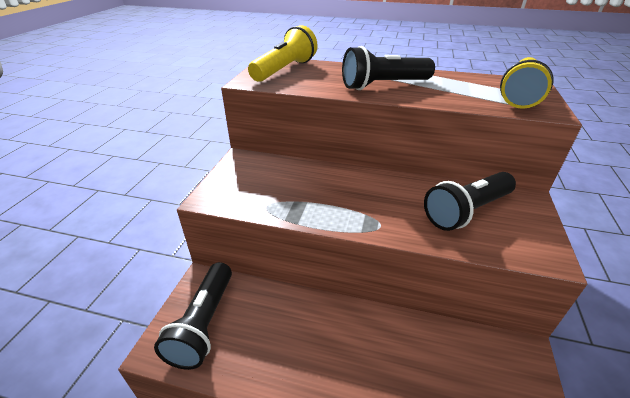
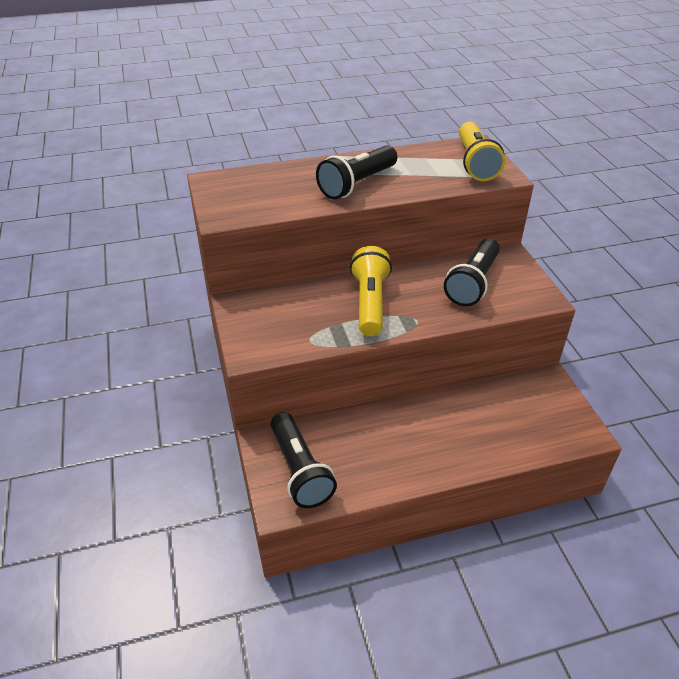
camera: 30 degrees left, 5 degrees up
(285, 70) = (241, 190): yellow flashlight -> yellow flashlight (370, 303)

